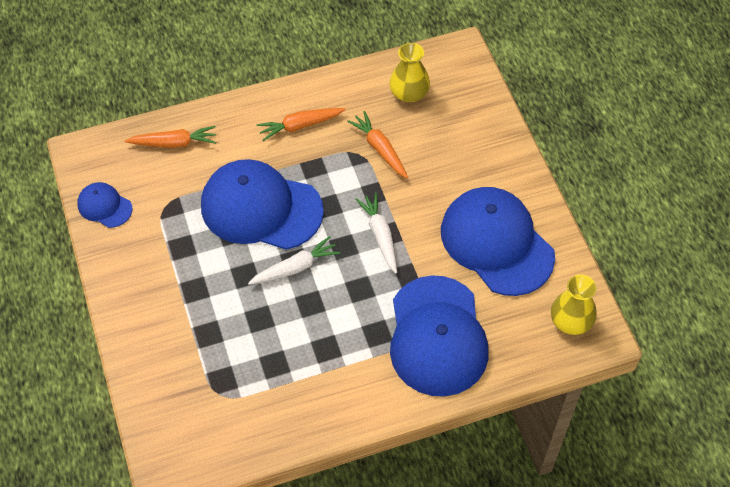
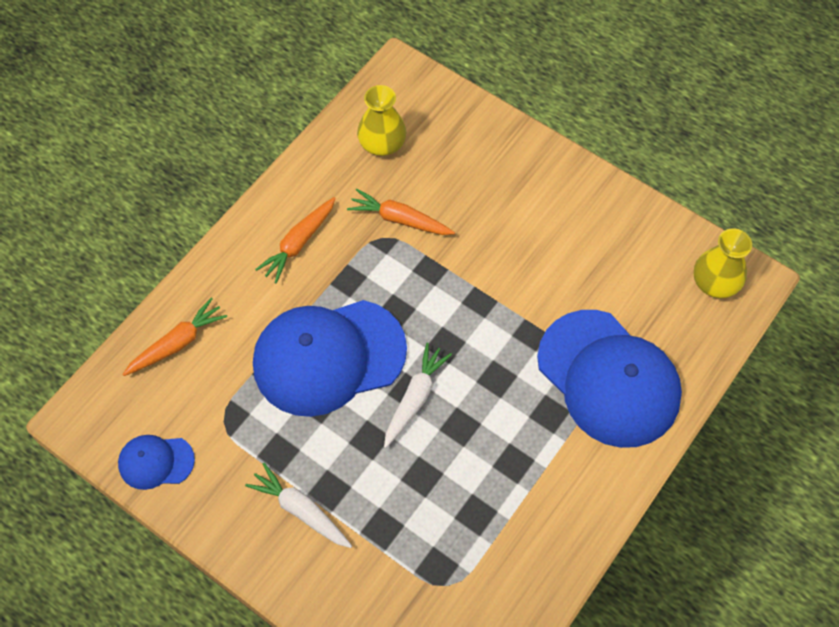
camera: 35 degrees left, 5 degrees up
(380, 235) = (472, 310): white carrot -> white carrot (300, 510)
(497, 243) = (588, 247): blue cap -> none

